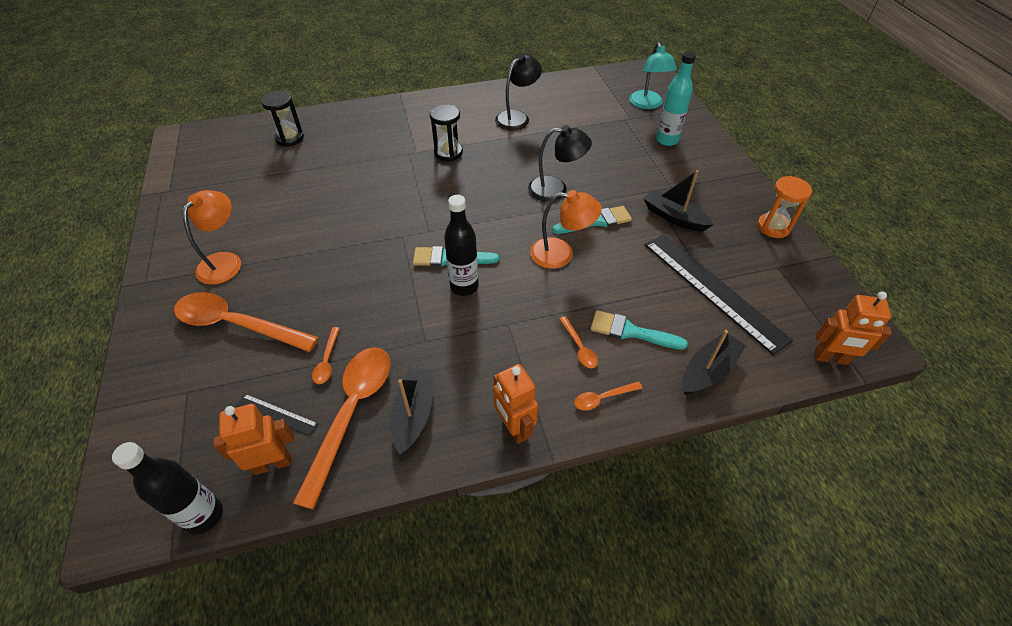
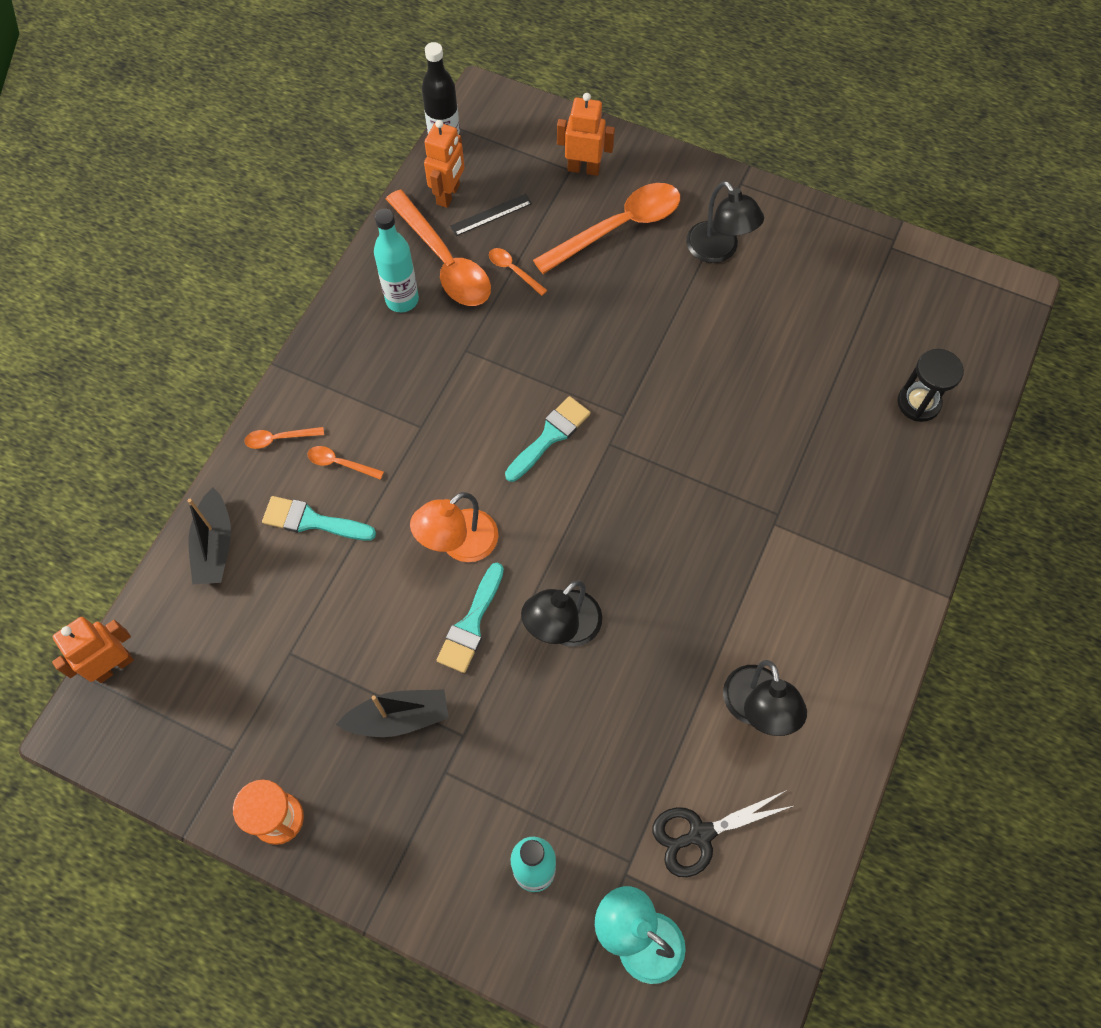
camera: 130 degrees right, 15 degrees up
(225, 261) = (718, 251): orange lamp -> black lamp
(414, 413) = (402, 300): black boat -> turquoise bottle
(448, 152) = (741, 560): black hourglass -> none
(464, 286) = (500, 423): black bottle -> none
(514, 428) = (321, 356): orange robot -> orange robot (583, 168)
(588, 108) = (700, 834): none -> black scissors
(602, 398) = (279, 439): orange spoon -> orange spoon turned 120 degrees counterclockwise
(631, 331) = (312, 521): turquoise brush -> turquoise brush turned 135 degrees counterclockwise
(713, 290) = (277, 646): black ruler -> none

